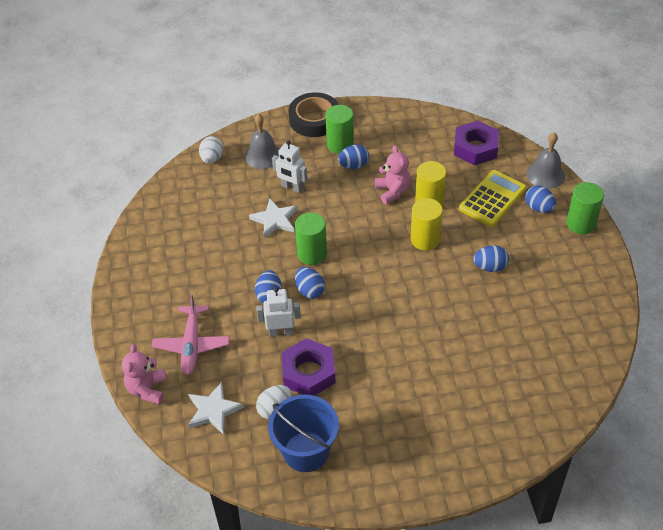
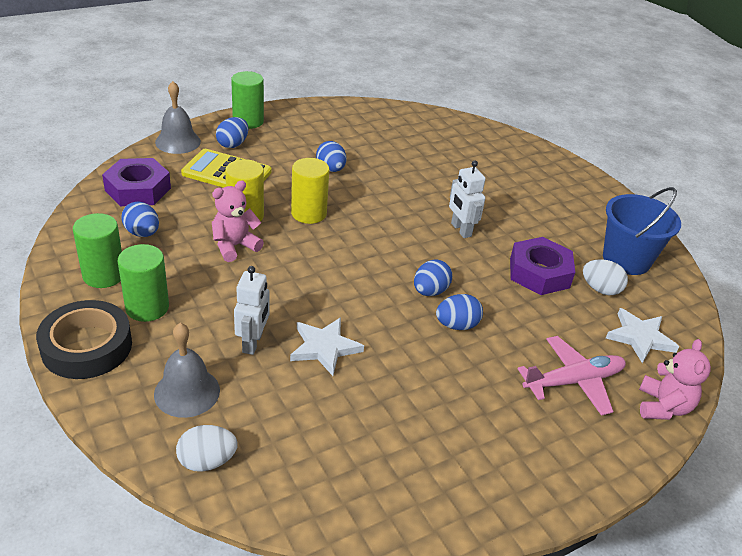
camera: 115 degrees left, 10 degrees down
(147, 389) = (663, 407): pink teddy bear -> pink teddy bear turned 60 degrees counterclockwise
(281, 332) = (503, 304): white robot -> white robot (460, 230)
(312, 254) = (370, 300): green cylinder -> green cylinder (104, 275)
(353, 166) = (191, 287): blue egg -> blue egg (142, 233)

